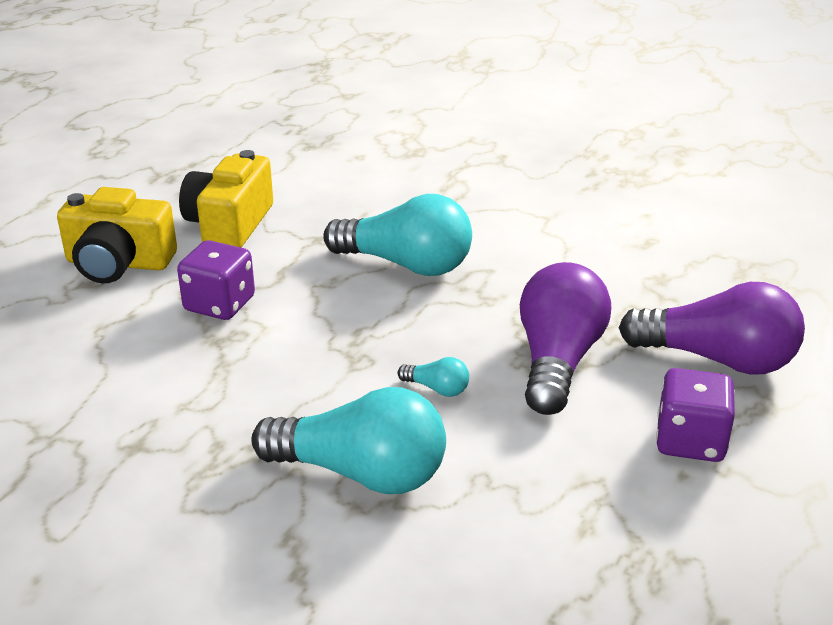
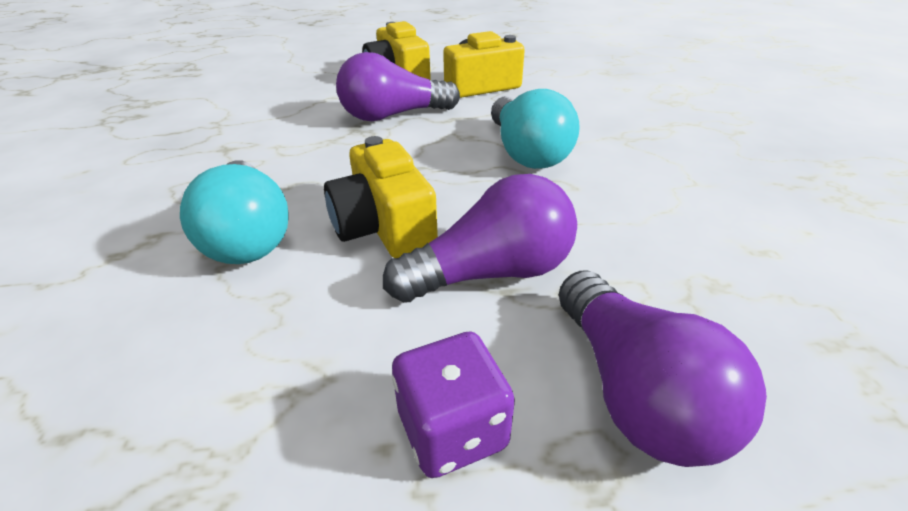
camera: 55 degrees right, 5 degrees up
(219, 304) = (393, 115): purple dice -> purple light bulb
(437, 389) = (384, 226): turquoise light bulb -> yellow camera

